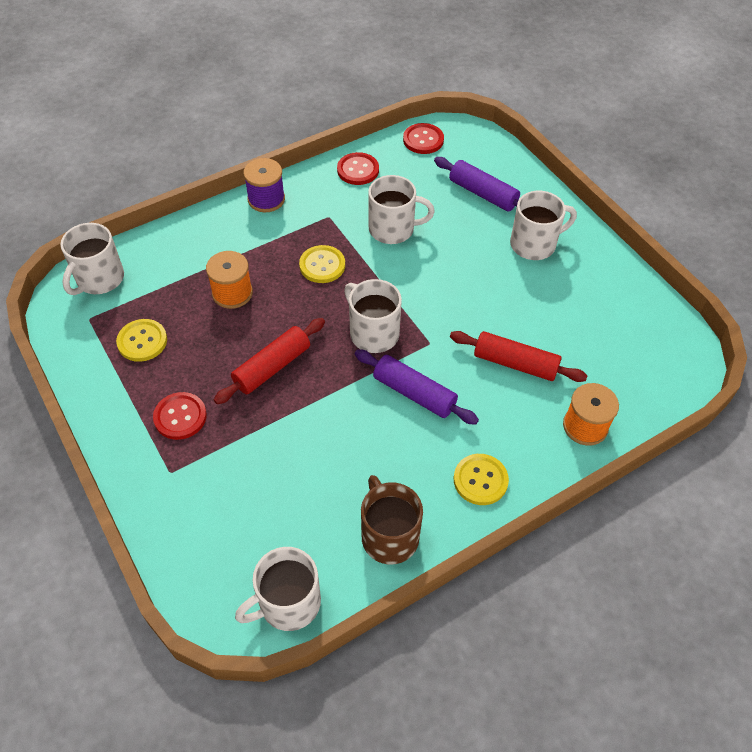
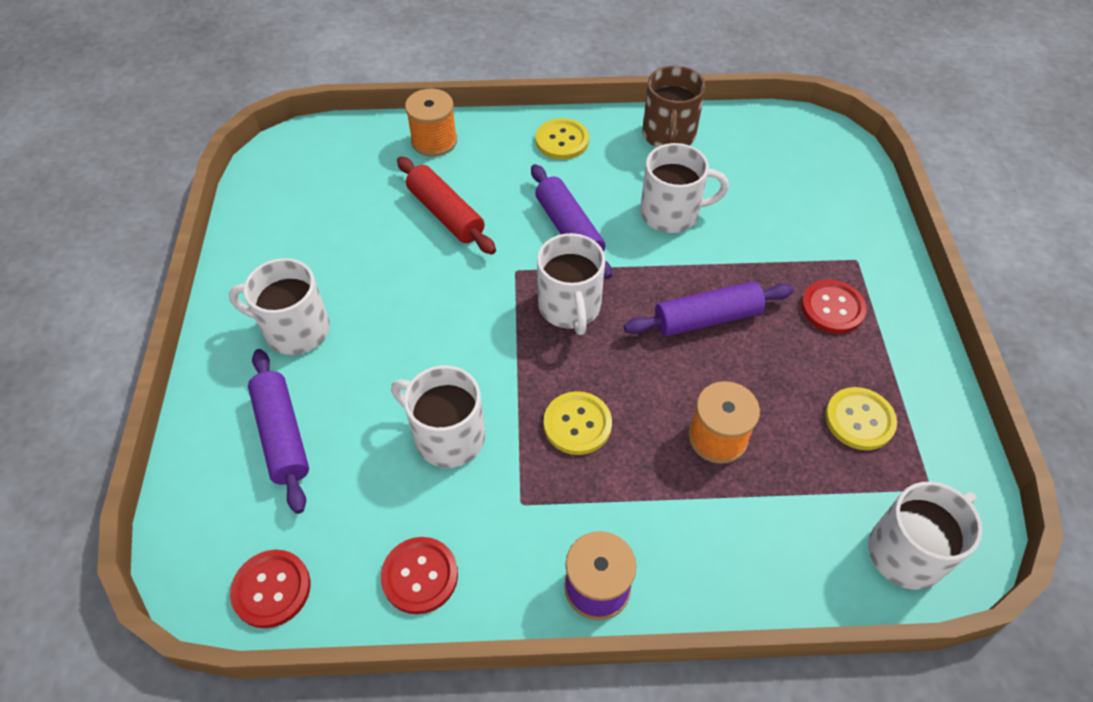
camera: 150 degrees left, 0 degrees up
(272, 367) = (707, 318): red rolling pin -> purple rolling pin
(288, 603) = (778, 127): white mug -> white mug (671, 213)

